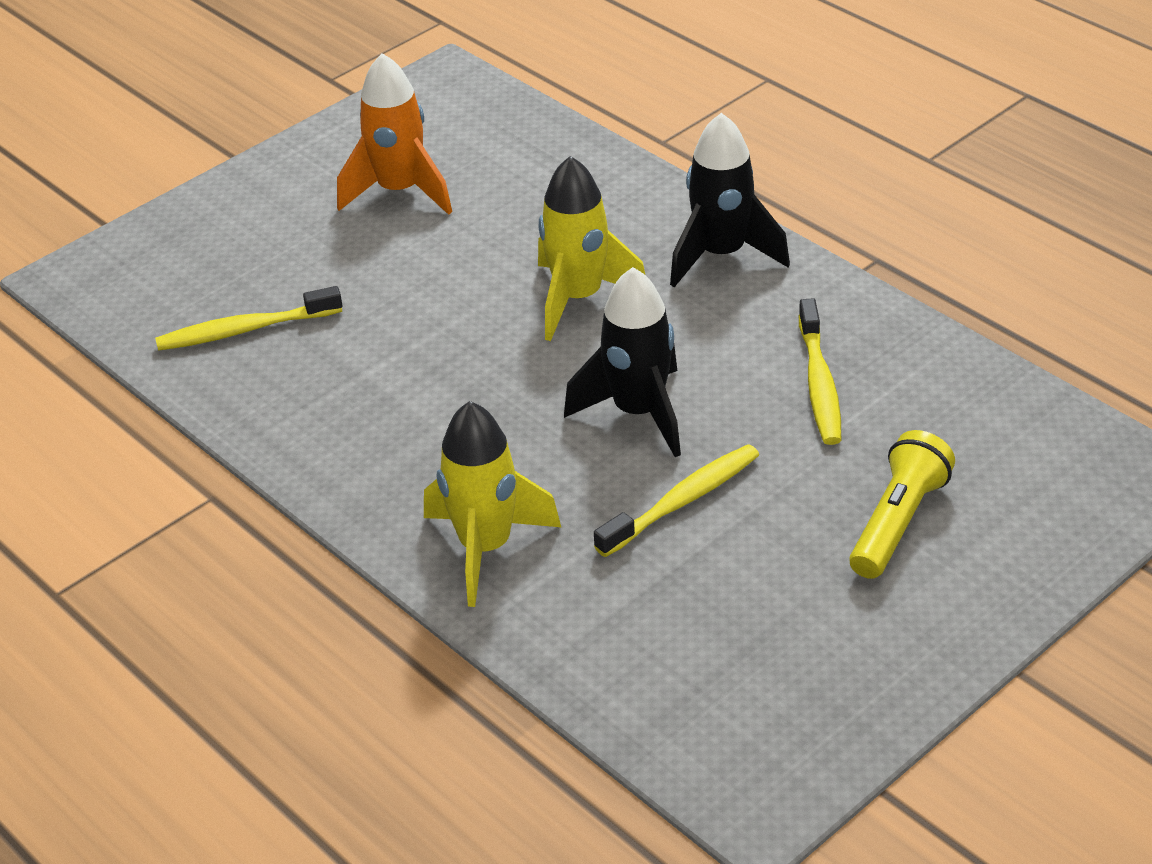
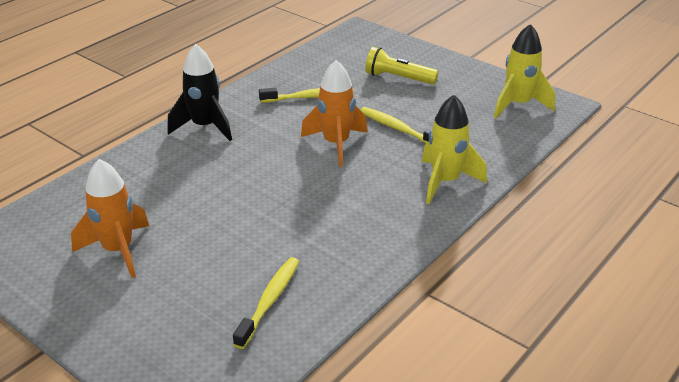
camera: 100 degrees left, 5 degrees down
(245, 330) = (269, 301): yellow toothbrush -> yellow toothbrush turned 135 degrees counterclockwise
(579, 298) = (240, 169): yellow rocket -> yellow rocket (518, 105)
(638, 413) = (336, 144): black rocket -> orange rocket

